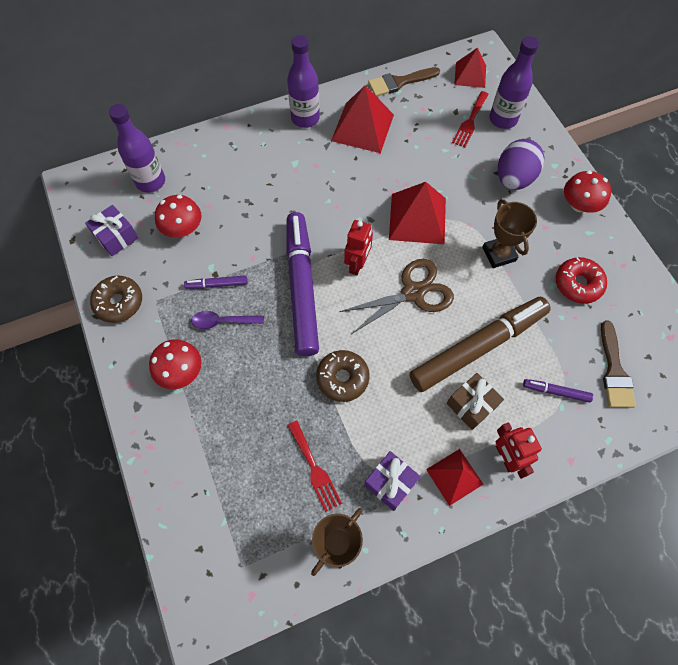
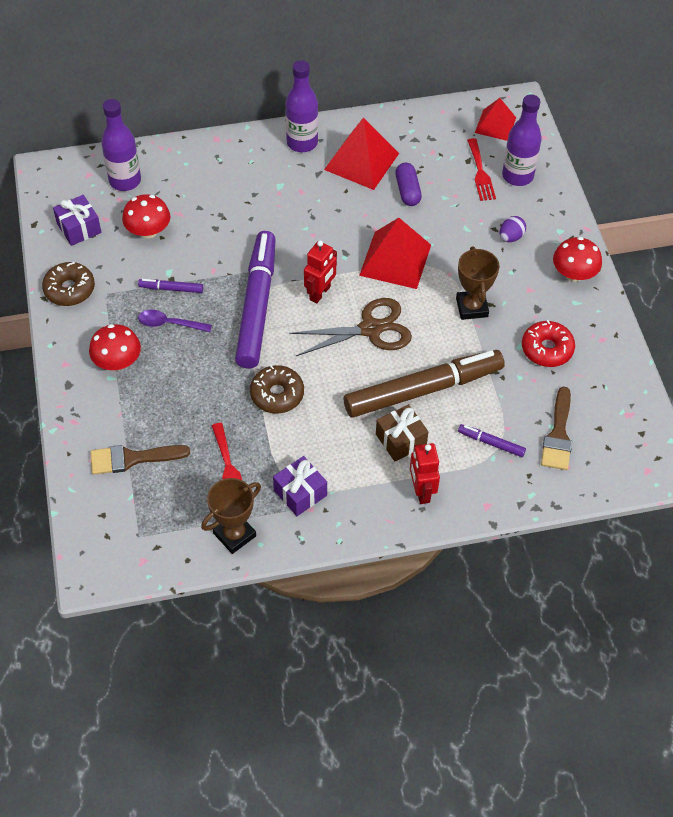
camera: 10 degrees right, 10 degrees down
(399, 82) = (414, 121): brown brush -> brown brush (132, 458)
(411, 149) = (407, 191): none -> purple capsule
(454, 477) = (365, 498): red pyramid -> none
(470, 121) = (480, 173): red fork -> red fork turned 45 degrees counterclockwise
(514, 178) = (511, 237): purple egg -> purple egg, size x0.52

